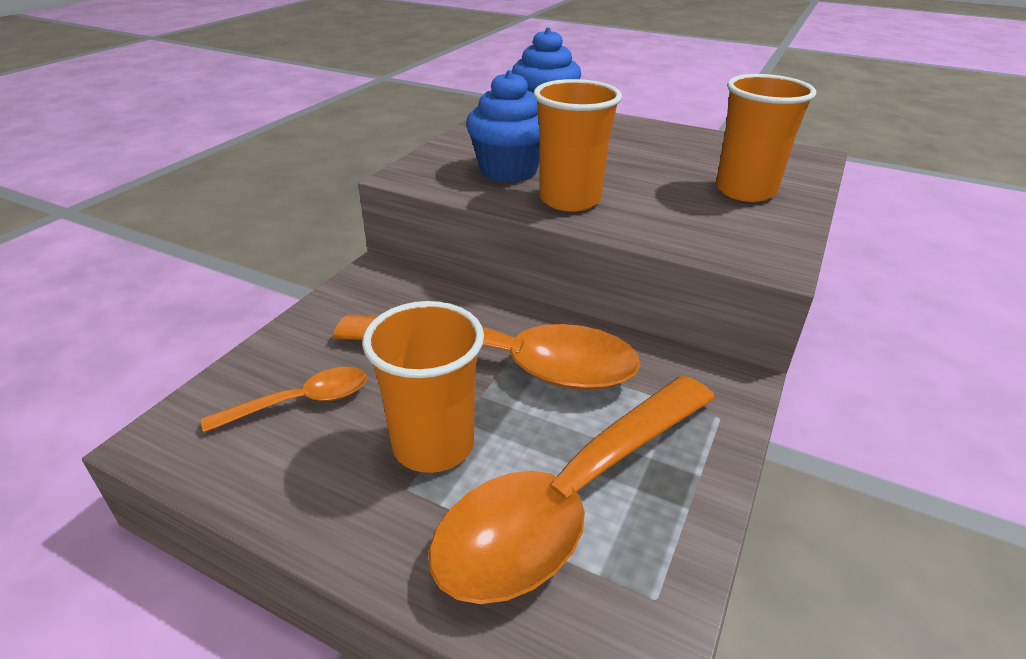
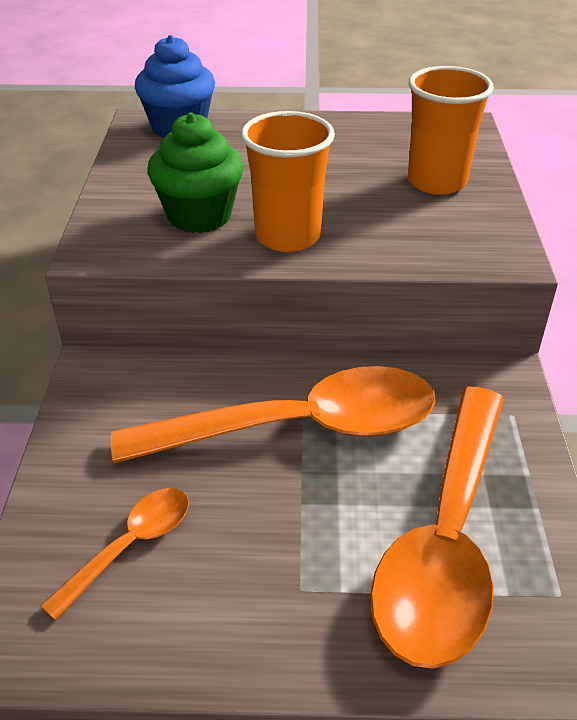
camera: 25 degrees left, 5 degrees up
(433, 445) = (294, 538): orange cup -> none
(508, 171) = (199, 216): blue cupcake -> green cupcake

